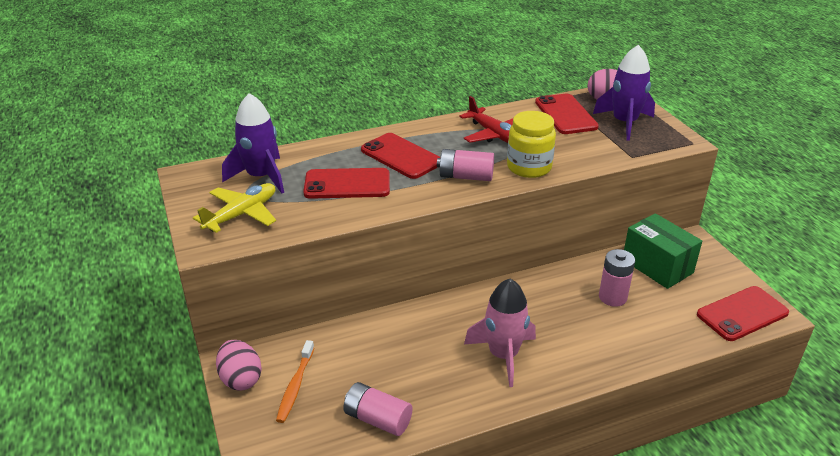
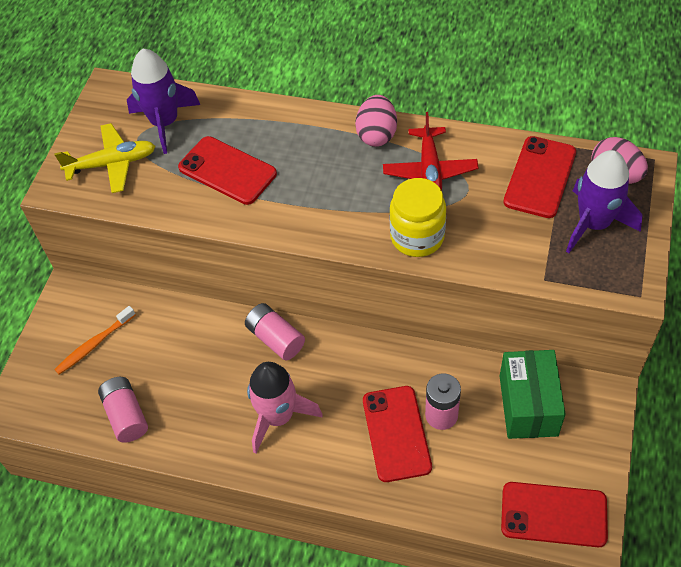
camera: 40 degrees right, 20 degrees up
(241, 379) = (62, 313): pink egg -> pink egg (377, 135)
(401, 156) = (309, 157): red phone -> red phone (396, 433)
(465, 176) = (342, 217): pink battery -> pink battery (275, 338)

